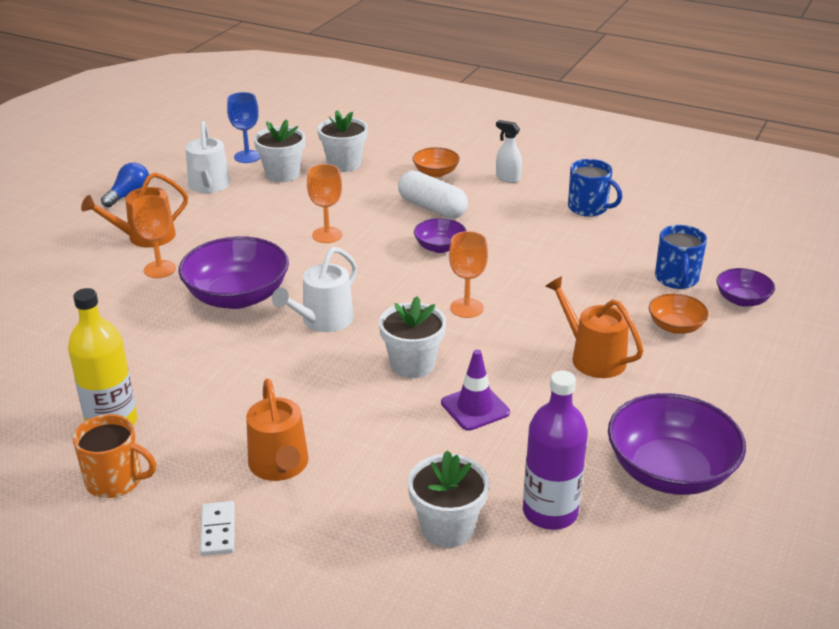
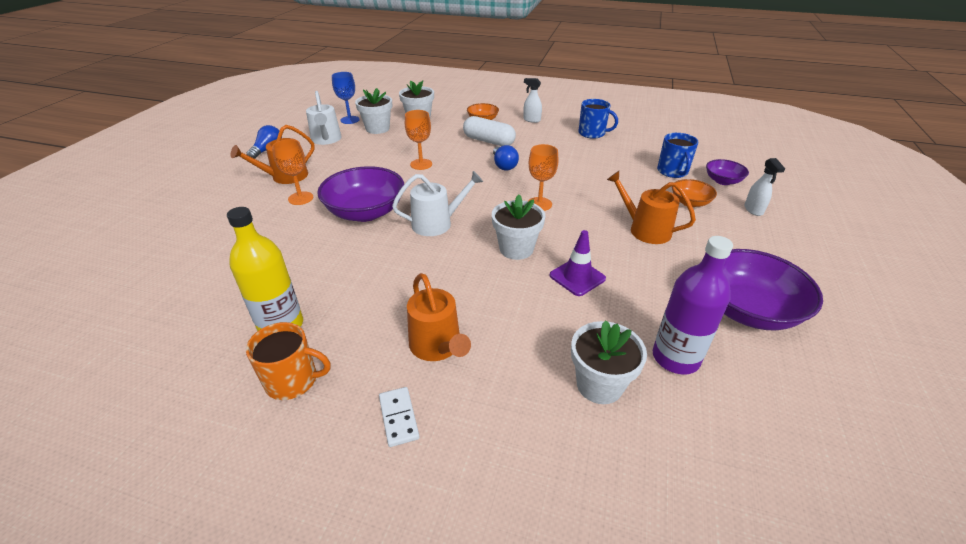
camera: 10 degrees left, 5 degrees up
(323, 321) = (437, 223): white watering can -> white watering can turned 135 degrees counterclockwise
(440, 247) = (504, 165): purple bowl -> blue light bulb
(760, 346) = (753, 210): none -> white spray bottle

